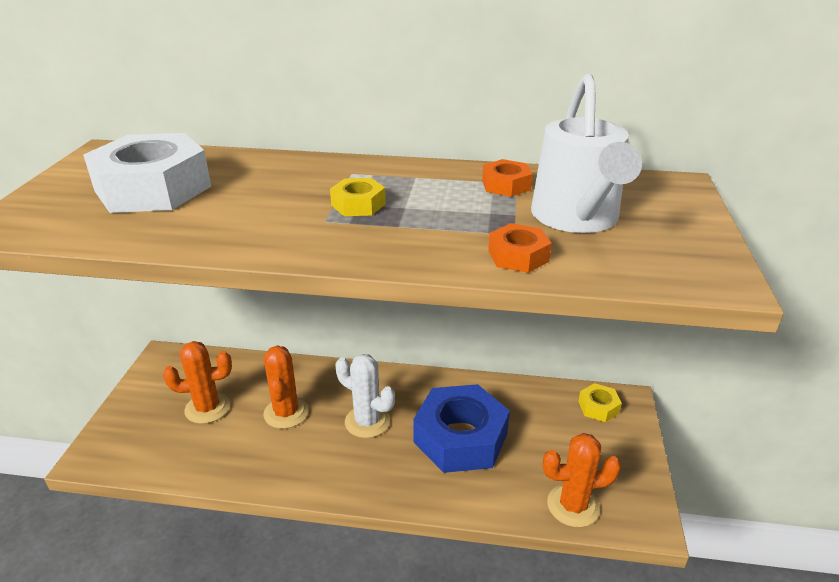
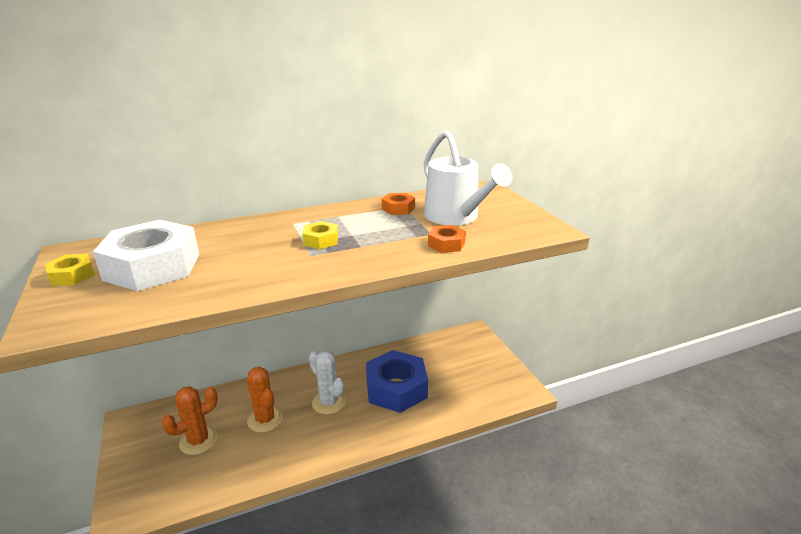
camera: 30 degrees left, 5 degrees down
(367, 422) = (328, 402): white cactus -> white cactus turned 45 degrees clockwise
(573, 506) = (485, 399): orange cactus -> none
(598, 407) = (462, 340): yellow nut -> yellow nut (72, 275)

